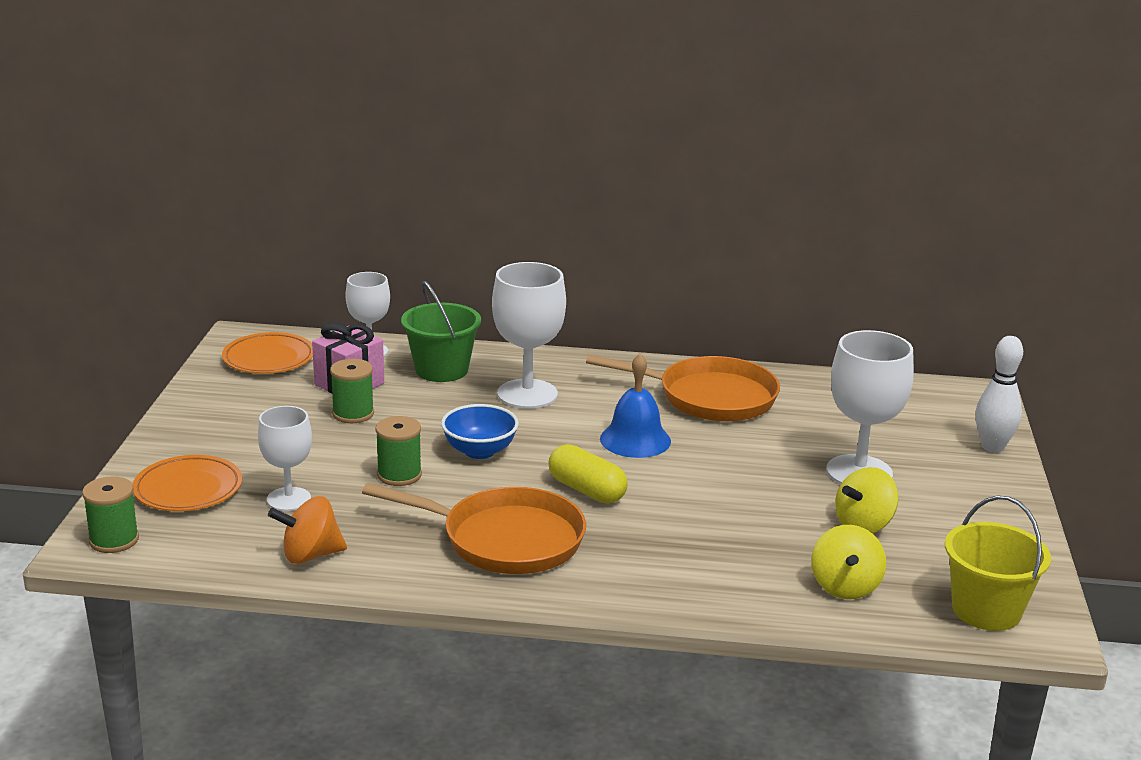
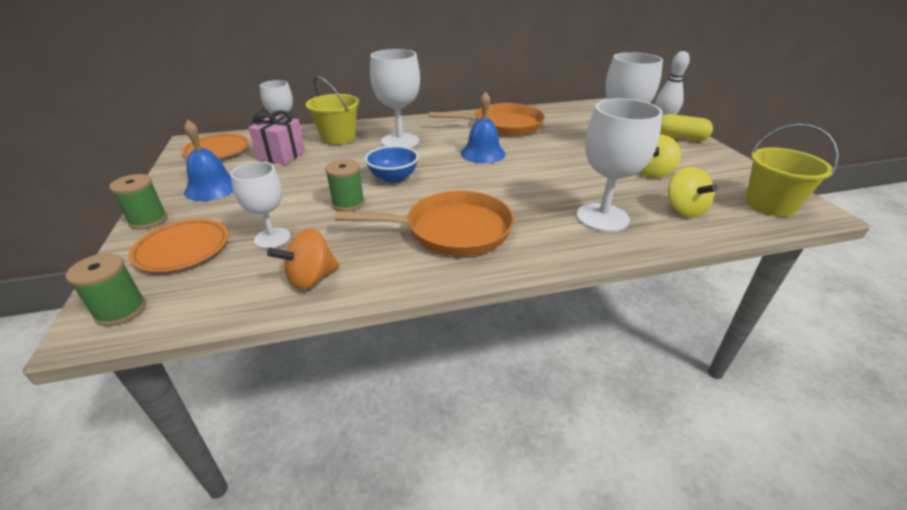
camera: 20 degrees left, 10 degrees up
(243, 416) = (212, 188): none -> blue bell
(353, 414) = (293, 172): green spool -> green spool (148, 220)
(441, 370) = (338, 138): green bucket -> yellow bucket
(586, 490) = (479, 187): yellow capsule -> yellow capsule (680, 138)
(716, 569) = (602, 217): none -> white goblet

